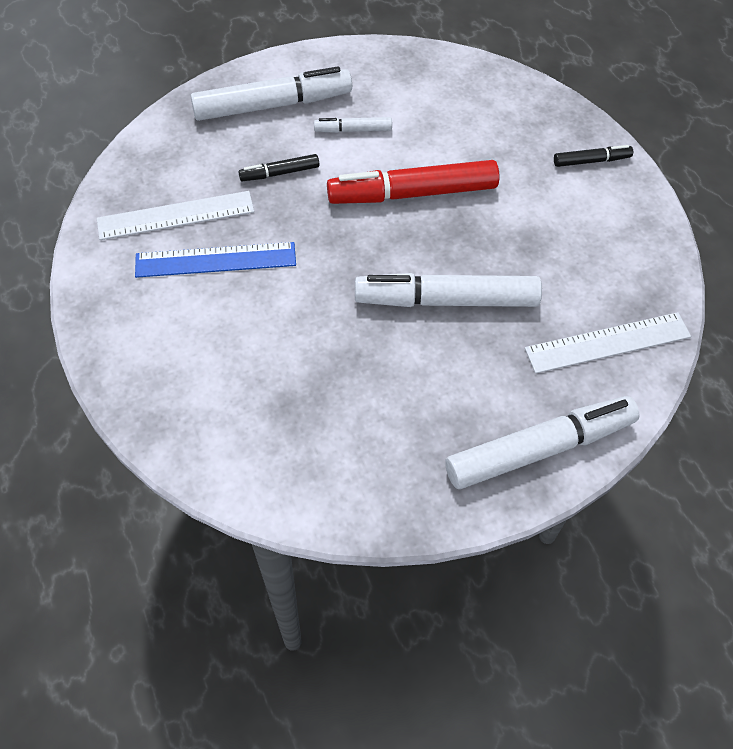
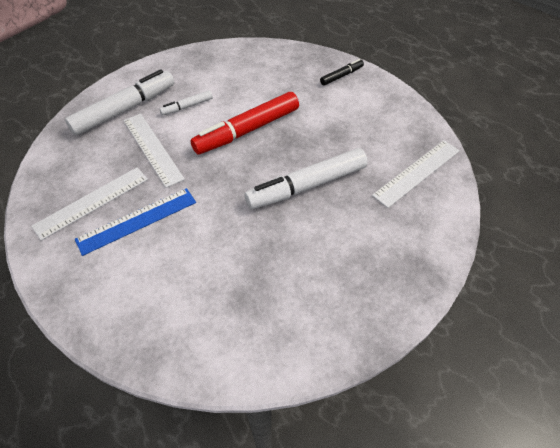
camera: 25 degrees left, 5 degrees down
(279, 173) = (152, 149): black marker -> white ruler
(539, 448) = (419, 253): white marker -> none

